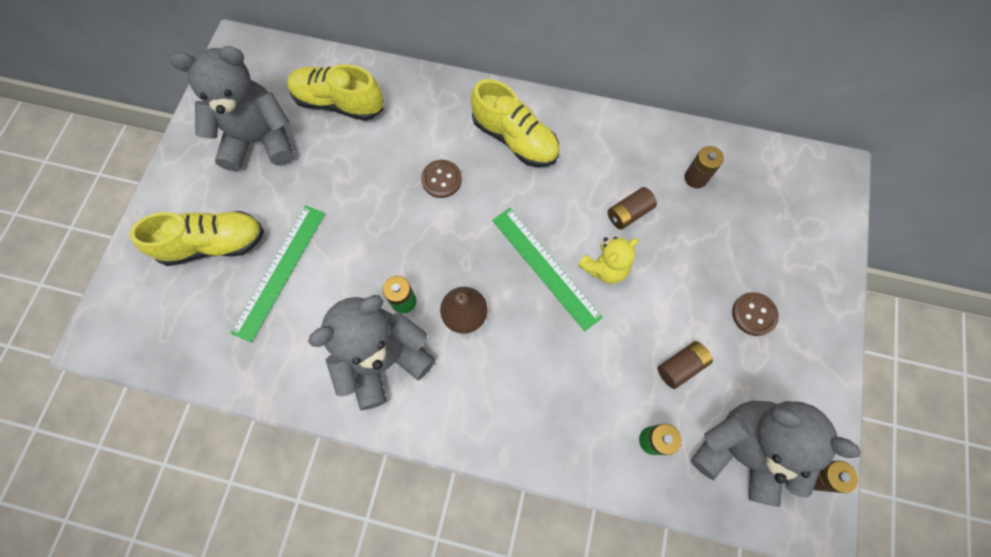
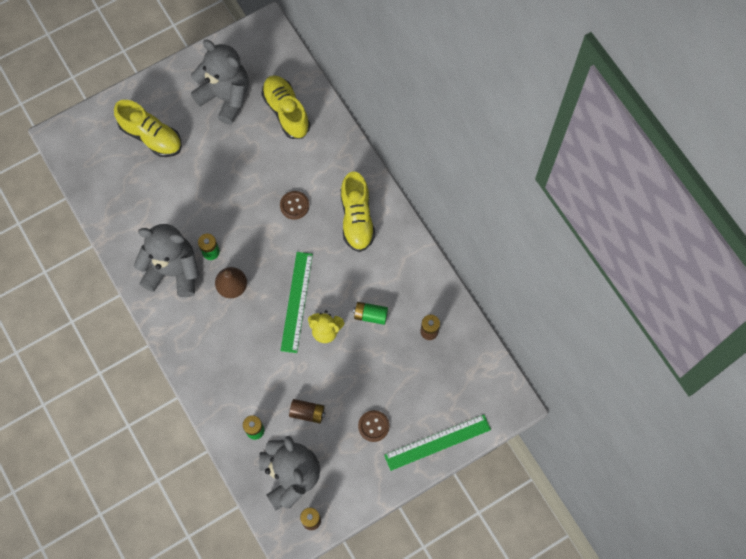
camera: 45 degrees right, 0 degrees up
(280, 271) = (168, 180): green ruler -> green ruler (437, 442)
(628, 213) = (370, 315): brown battery -> green battery

